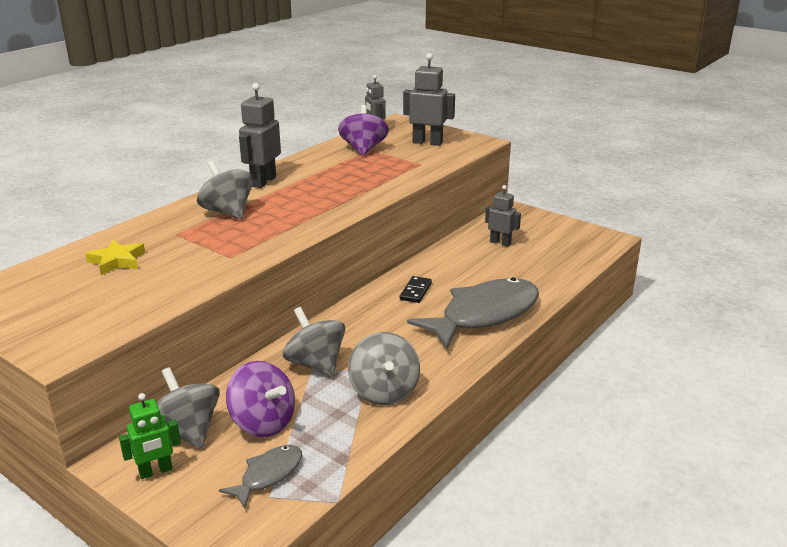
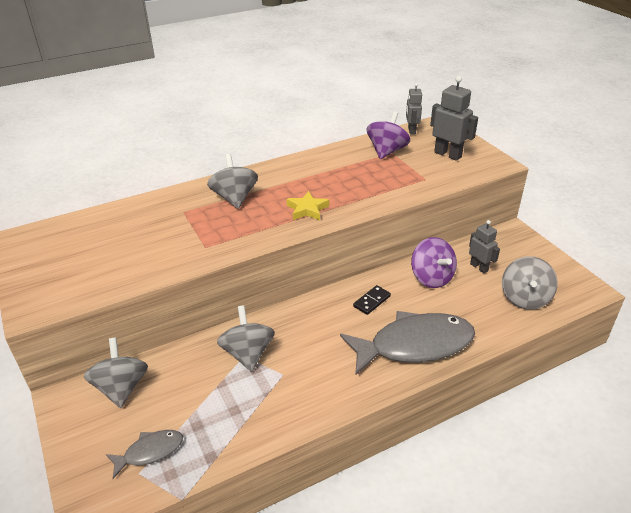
camera: 25 degrees right, 10 degrees up
(117, 261) = (126, 229): yellow star -> yellow star (307, 209)
(156, 471) = (80, 417): green robot -> none
(263, 181) = (282, 170): grey robot -> none
(263, 422) = (176, 398): purple spinning top -> purple spinning top (431, 278)
(384, 391) = (282, 400): grey spinning top -> grey spinning top (524, 298)

